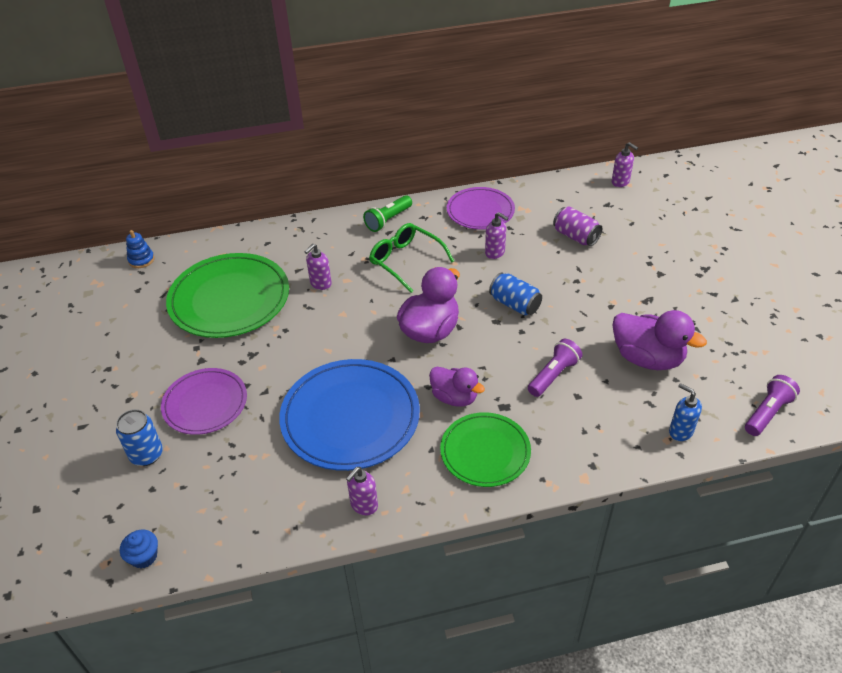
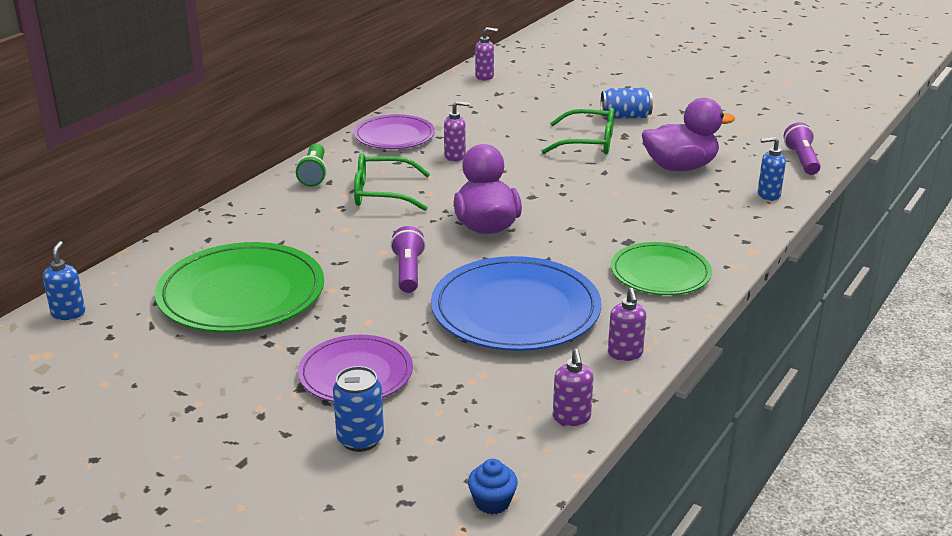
camera: 45 degrees left, 15 degrees down
(141, 260) = (68, 313): blue stacking toy -> blue soap dispenser
(320, 284) = (323, 242): purple soap dispenser -> purple soap dispenser (571, 418)
(454, 397) = (580, 255): purple duck -> none
(514, 304) = (528, 180): blue can -> blue can (625, 117)
(553, 375) = (632, 206): purple flashlight -> purple flashlight (408, 271)
(575, 236) = (505, 121): purple can -> none
(609, 291) = (588, 142): none -> green glasses

